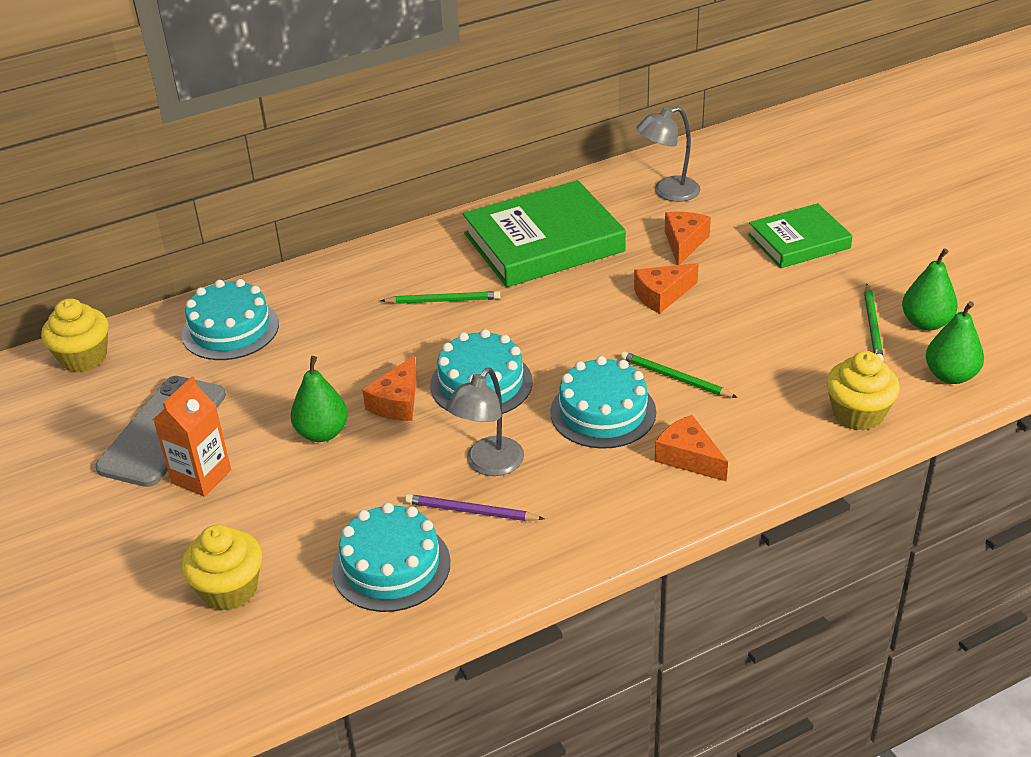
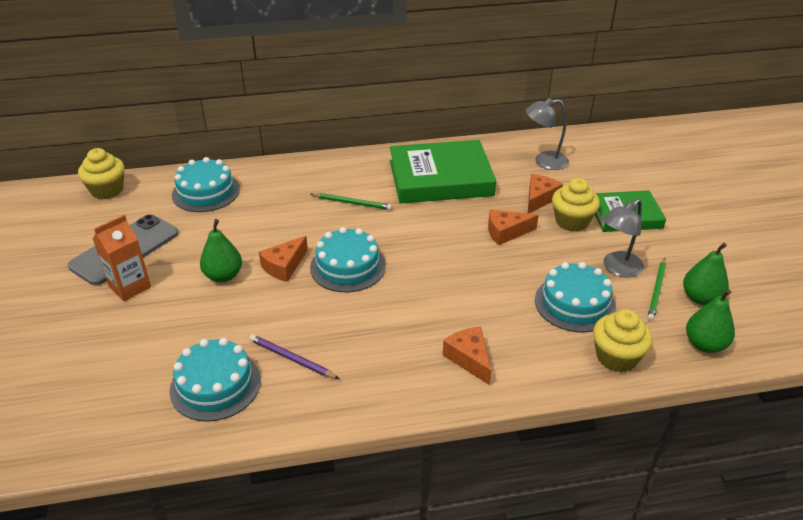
camera: 15 degrees right, 0 degrees up
(229, 589) = (100, 372): yellow cupcake -> yellow cupcake (572, 221)
(488, 465) = (322, 327): grey lamp -> grey lamp (617, 268)
(603, 412) = (422, 308): turquoise cake -> turquoise cake (574, 303)
(675, 378) = (487, 295): green pencil -> none

